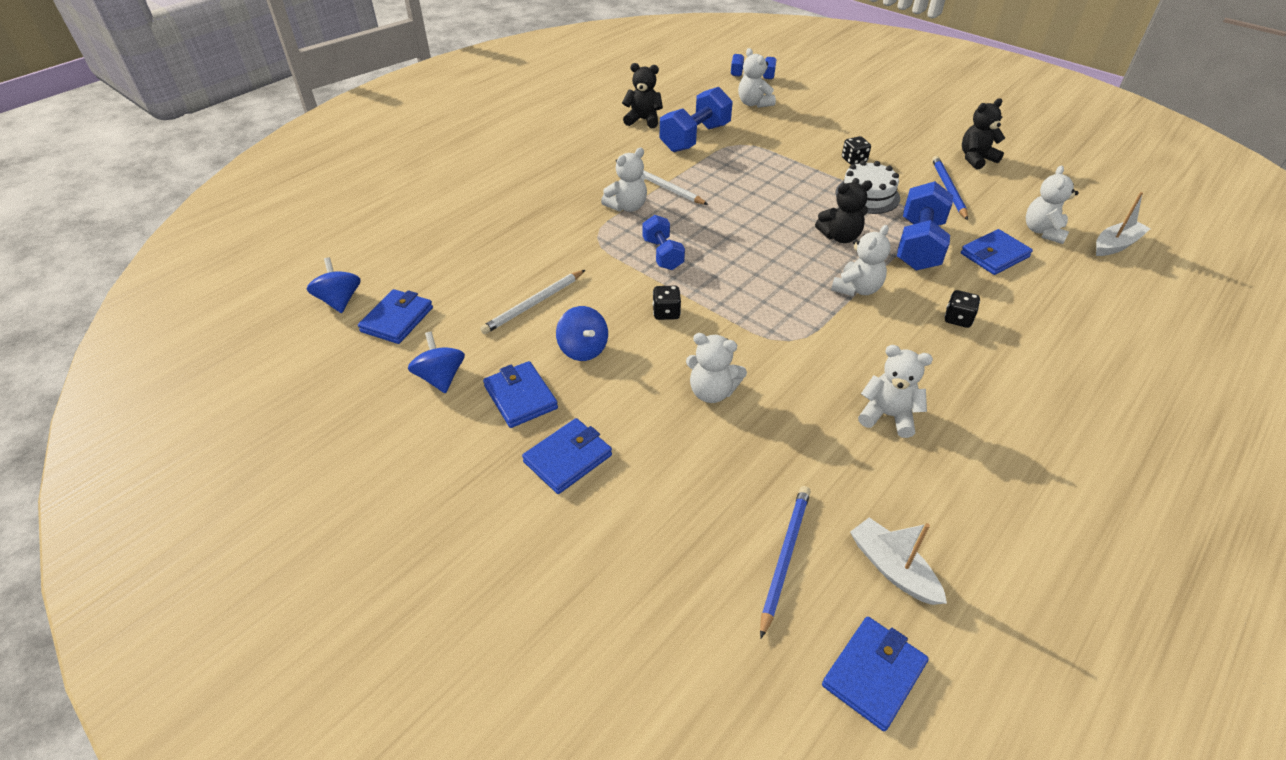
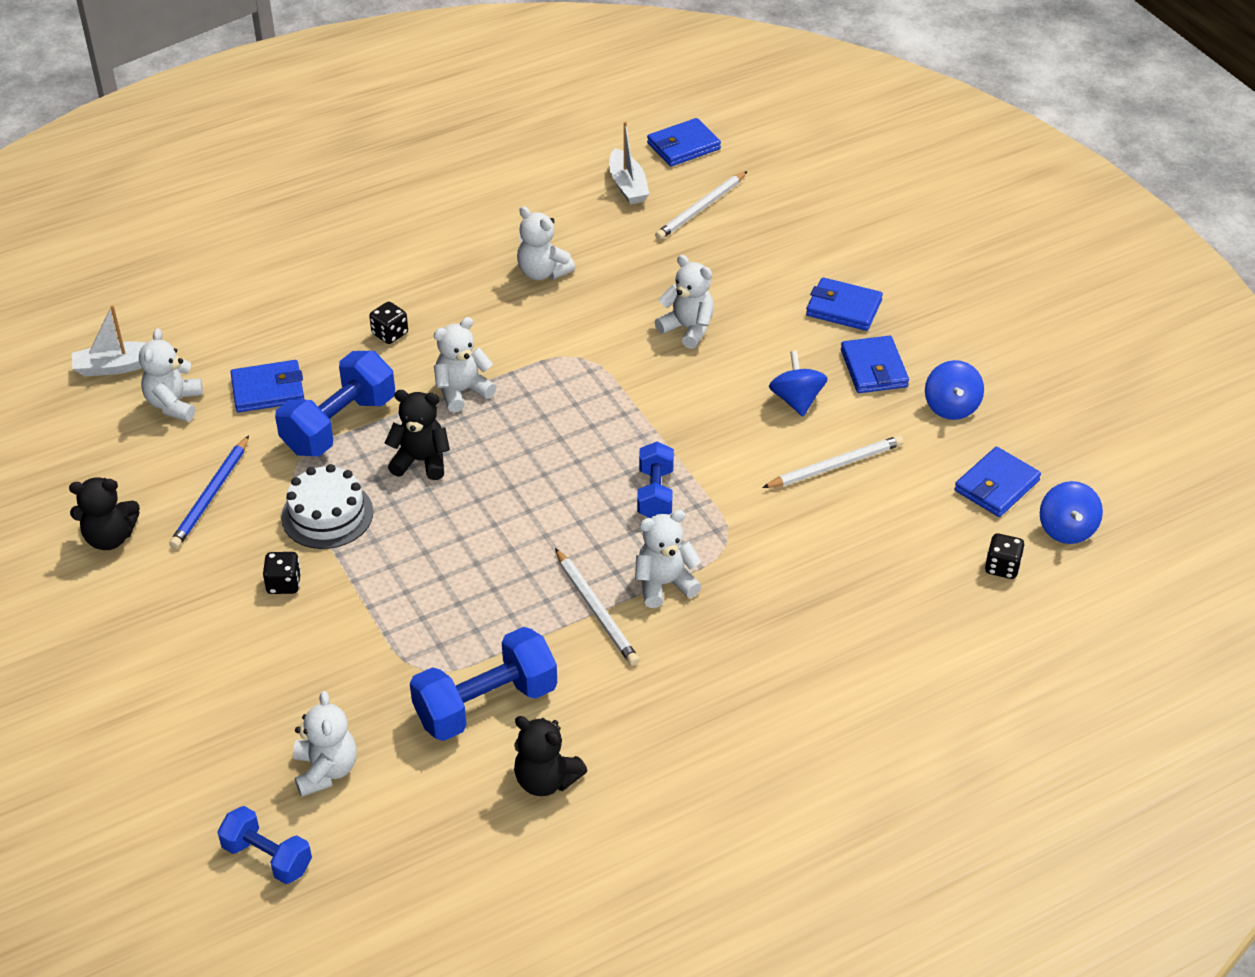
camera: 160 degrees left, 0 degrees up
(568, 458) = (843, 308): blue wallet -> blue wallet turned 45 degrees clockwise
(666, 313) = (690, 417): black dice -> black dice (1002, 567)
(784, 557) = (701, 208): blue pencil -> white pencil
(1042, 231) = (174, 404): white teddy bear -> white teddy bear turned 150 degrees clockwise

